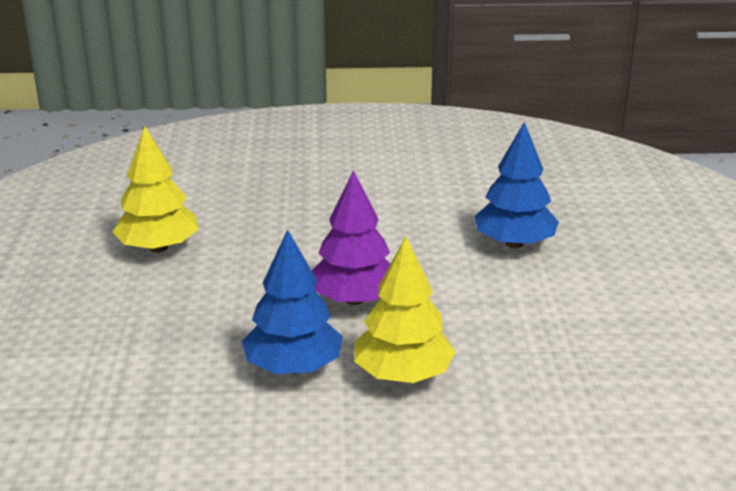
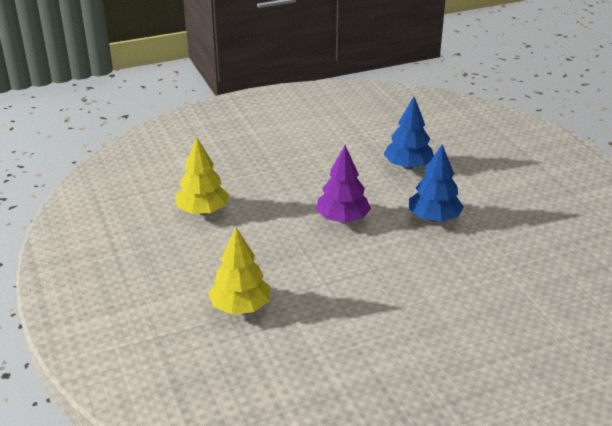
camera: 20 degrees left, 5 degrees up
(293, 367) = (337, 266): blue tree -> blue tree (434, 218)
(402, 375) = (398, 256): yellow tree -> yellow tree (240, 307)

